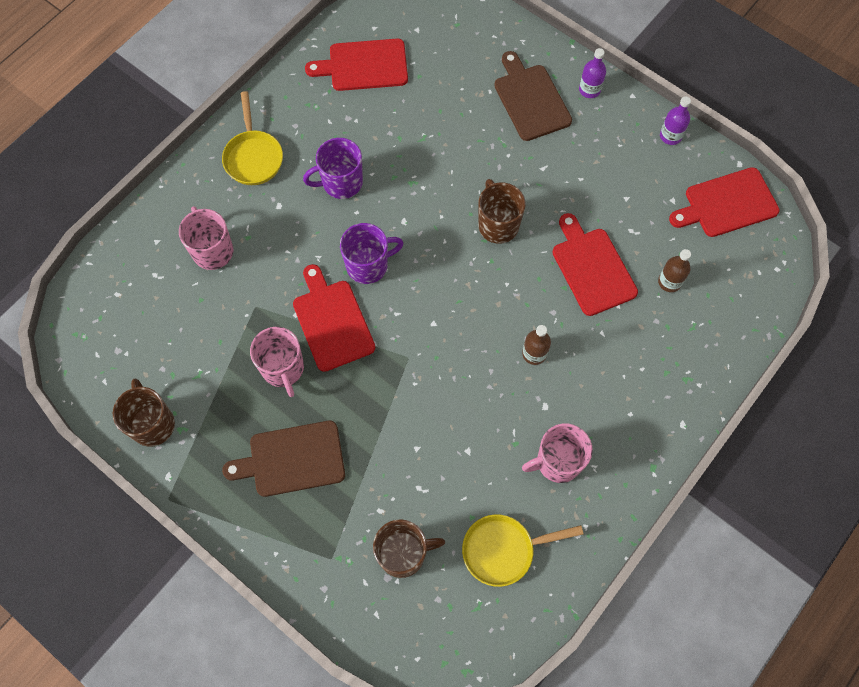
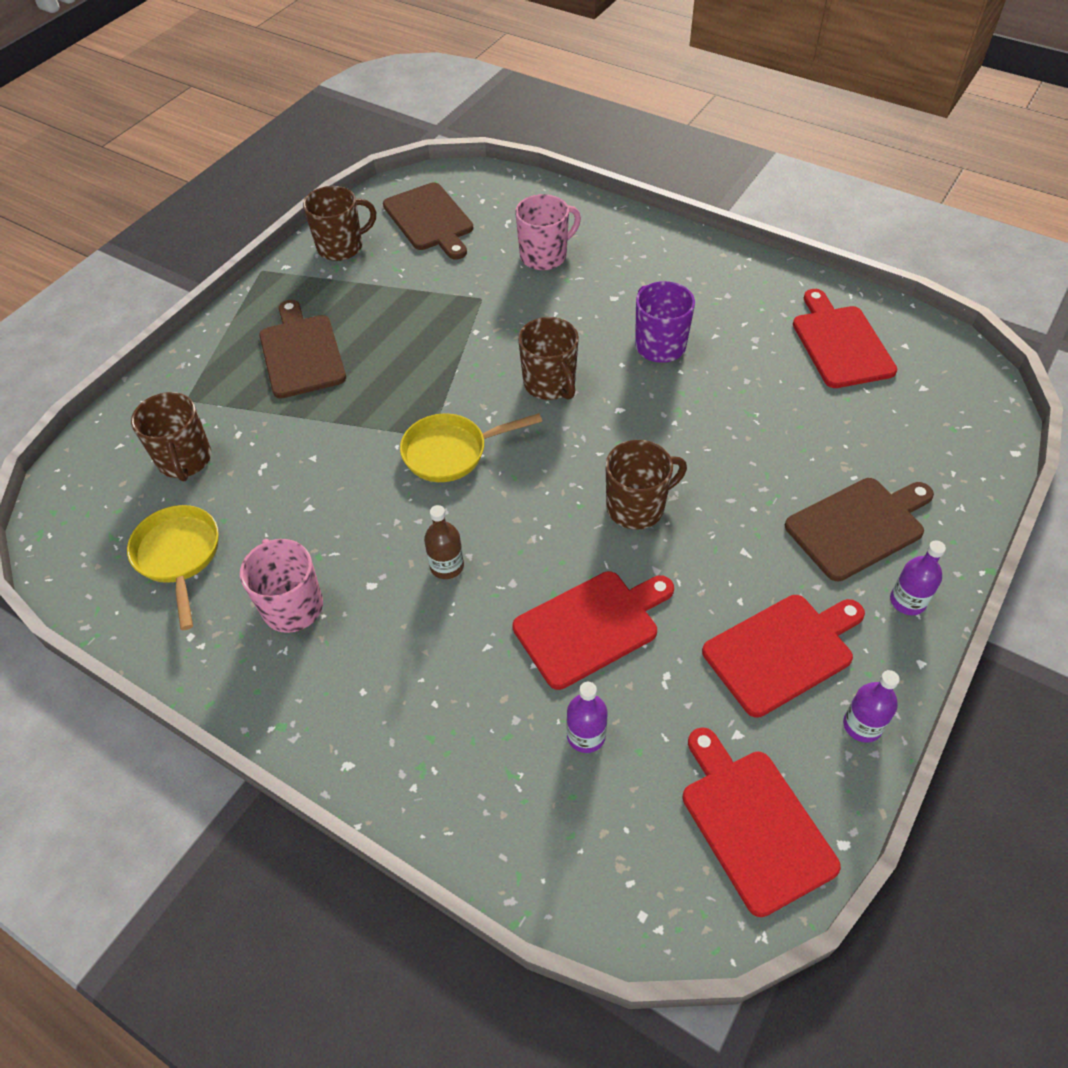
camera: 85 degrees right, 15 degrees down
(134, 342) = (430, 220): none -> brown cutting board
(253, 157) = (673, 268): yellow pan -> yellow pan (451, 452)
(283, 368) = (408, 330): pink mug -> none
(332, 321) = (470, 362): red cutting board -> red cutting board (782, 651)
(368, 265) = (550, 384): purple mug -> brown mug
(669, 282) = (586, 735): brown bottle -> purple bottle

